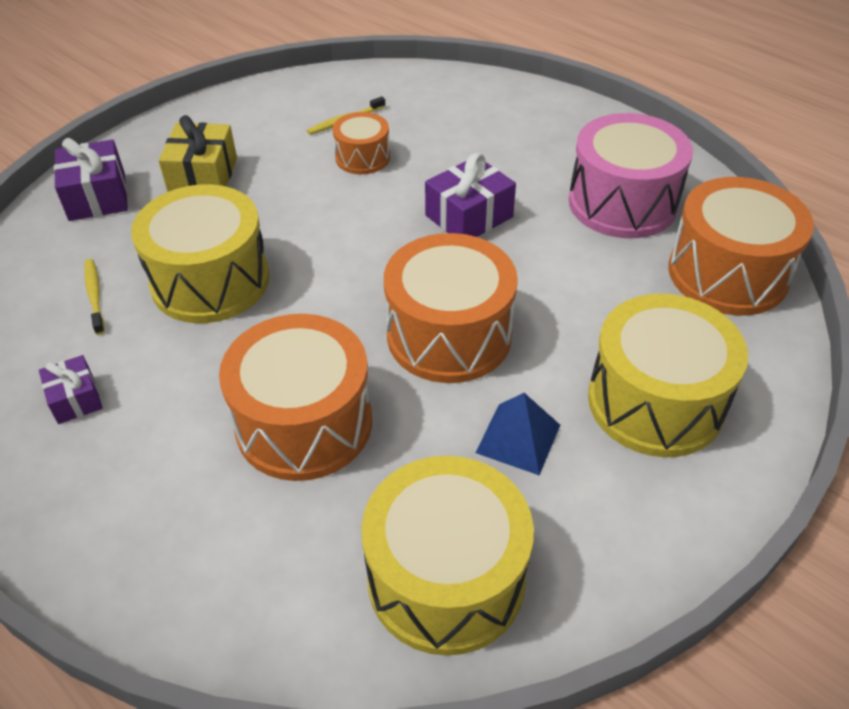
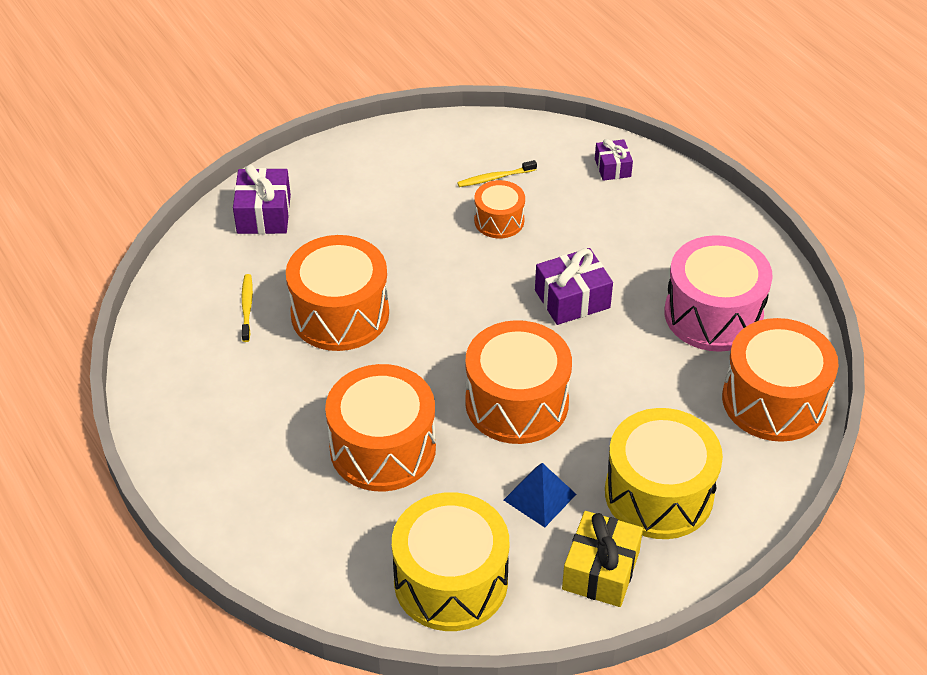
camera: 15 degrees right, 0 degrees up
(75, 399) = (219, 391): purple gift -> purple gift (612, 168)
(203, 175) = (356, 211): yellow gift -> yellow gift (600, 570)
(210, 281) = (340, 314): yellow drum -> orange drum

